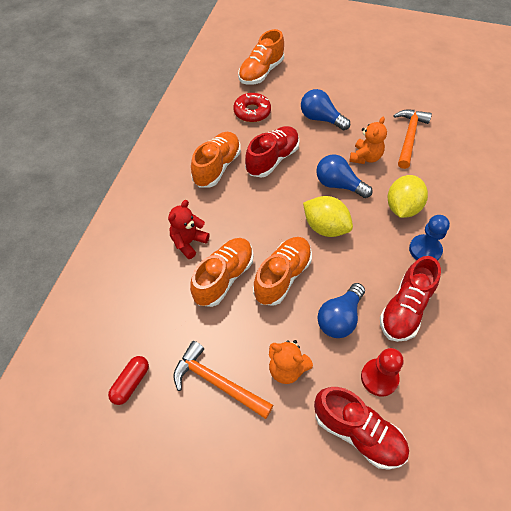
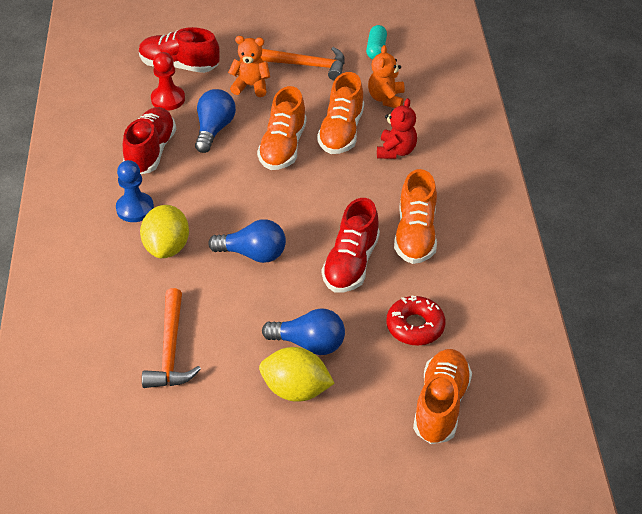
camera: 160 degrees right, 10 degrees down
(131, 383) = (376, 49): red capsule -> turquoise capsule
(325, 227) = (254, 202): yellow lemon -> yellow lemon (296, 390)
(365, 157) = (228, 300): orange teddy bear -> orange teddy bear (386, 99)

